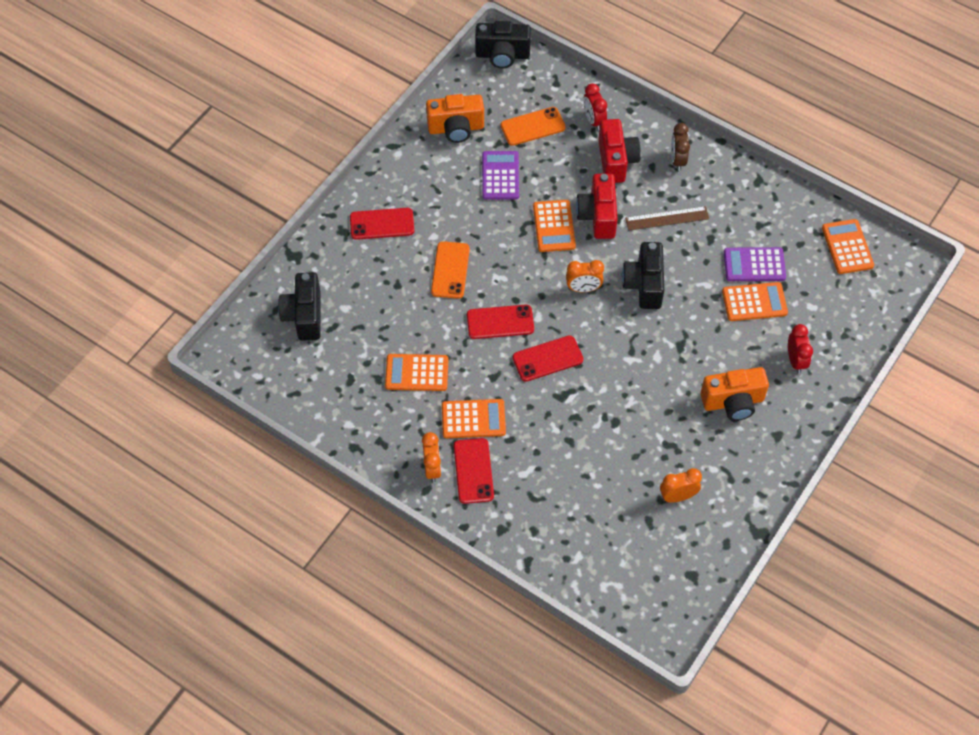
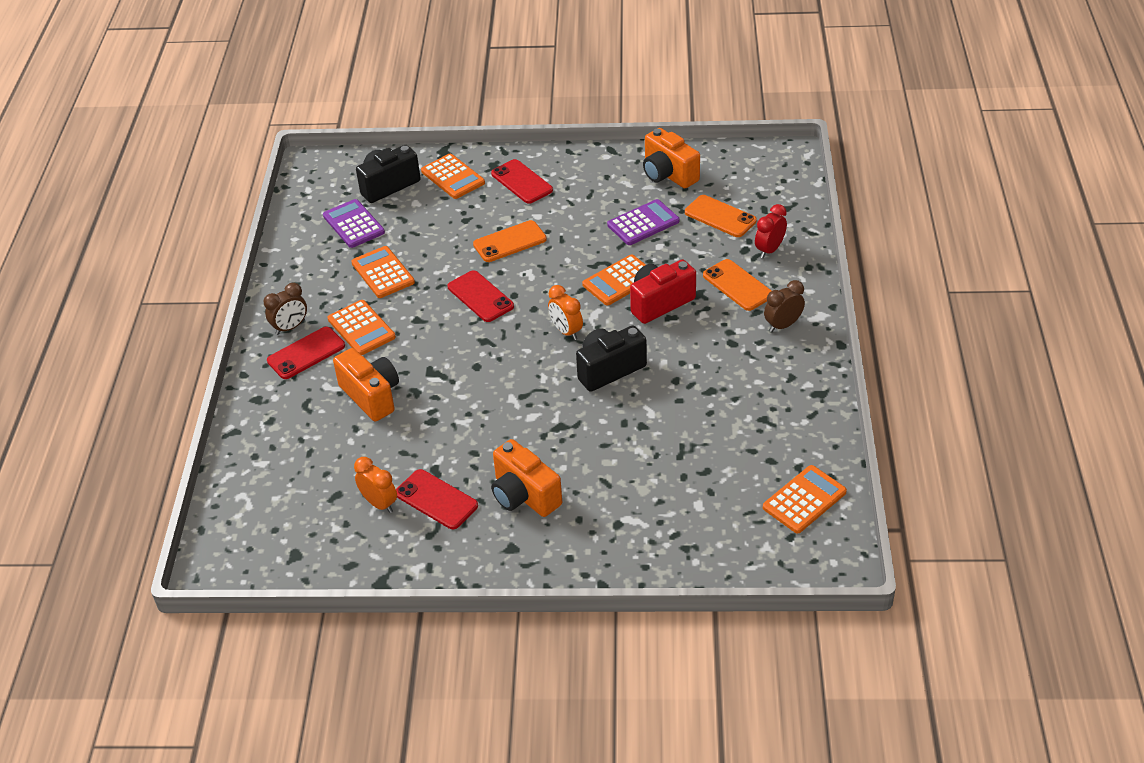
camera: 60 degrees right, 15 degrees down
(432, 468) = (290, 327): orange clock -> brown clock
(502, 55) = (781, 162): black camera -> none
(547, 359) = (466, 344): red phone -> red phone (436, 500)
(558, 448) = (371, 396): none -> orange camera
(616, 161) = (737, 285): red camera -> orange phone
(667, 218) = (704, 349): brown ruler -> none
(754, 265) = (709, 437): purple calculator -> purple calculator (353, 224)
(754, 302) = (662, 457): orange calculator -> orange calculator (453, 177)
(795, 361) = (617, 522): red clock -> none

